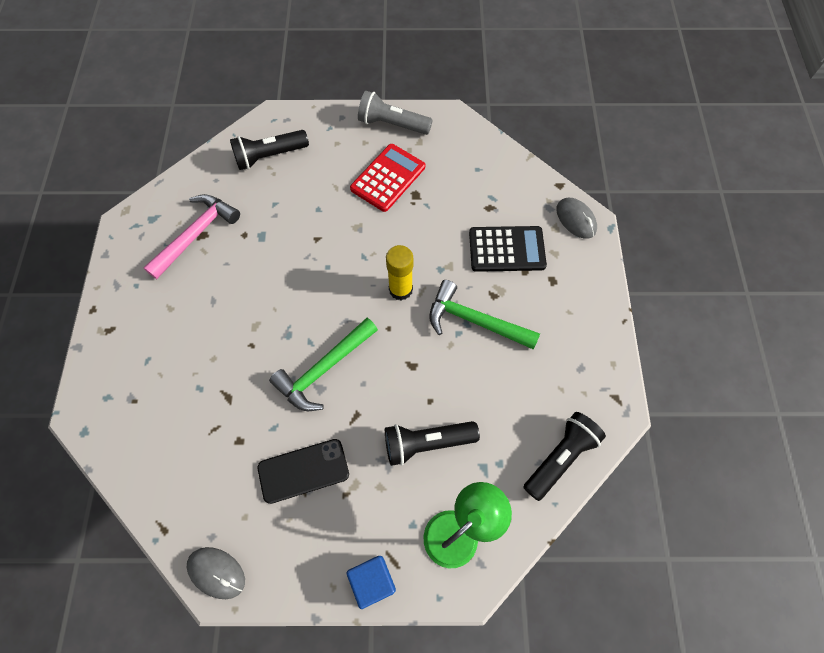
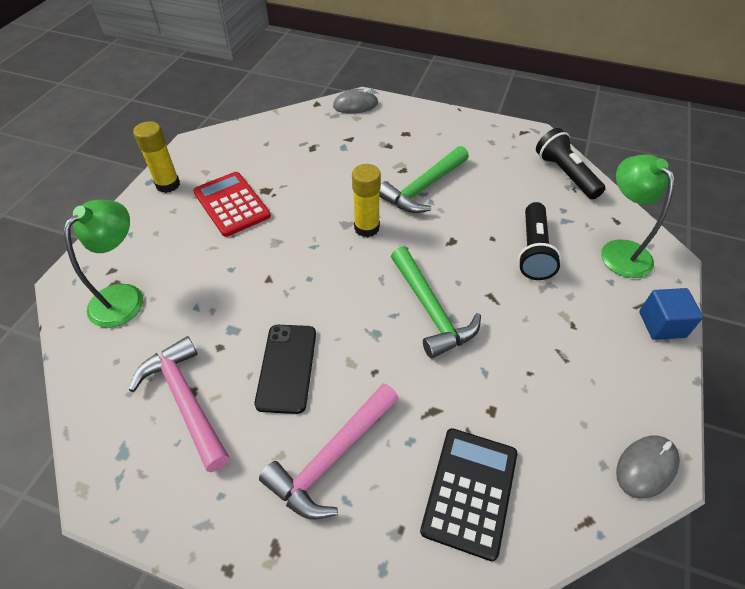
camera: 70 degrees left, 15 degrees down
(175, 340) = (332, 457): none -> pink hammer
(269, 156) = (124, 296): black flashlight -> green lamp
(303, 471) = (541, 355): black phone -> black phone (287, 367)
(392, 124) = (168, 184): grey flashlight -> yellow glue stick
(506, 249) = (362, 149): black calculator -> black calculator (470, 491)

